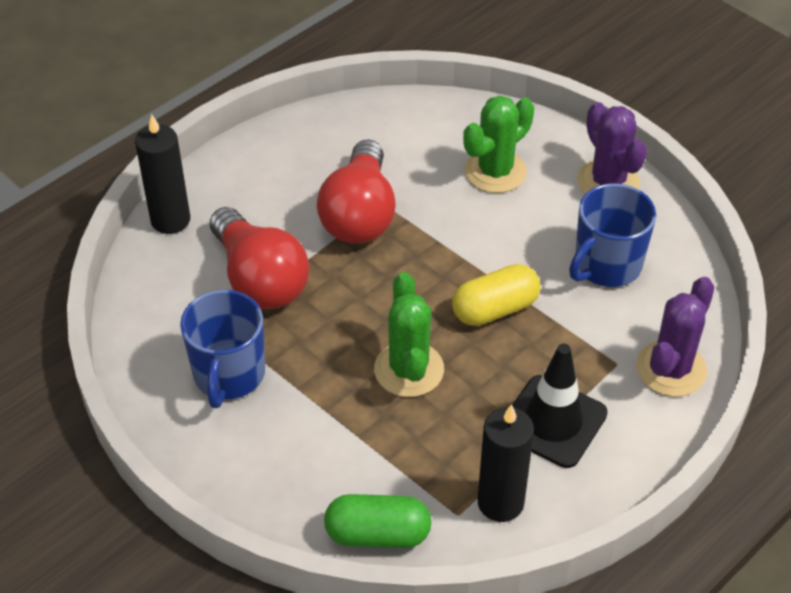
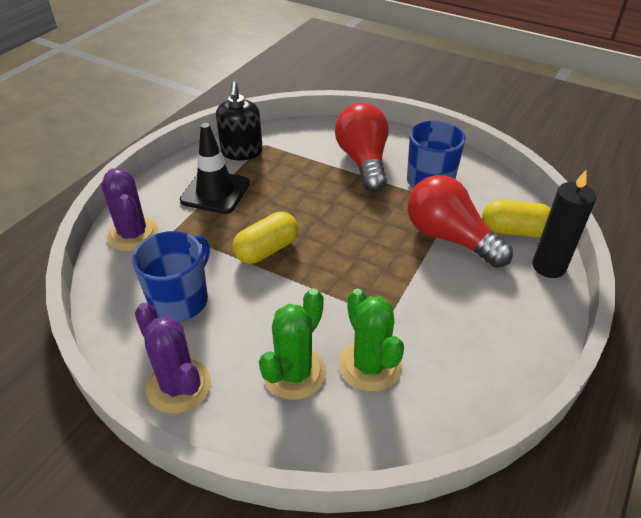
camera: 165 degrees right, 5 degrees down
(173, 271) = (514, 231): none -> yellow capsule
(359, 214) = (402, 303): red light bulb -> red light bulb (363, 161)
(378, 534) = (305, 131): green capsule -> none
(409, 369) = (316, 202): green cactus -> green cactus (370, 365)
(500, 502) = (241, 152): black candle -> black soap dispenser
(671, 369) = (133, 234): purple cactus -> purple cactus turned 45 degrees counterclockwise

